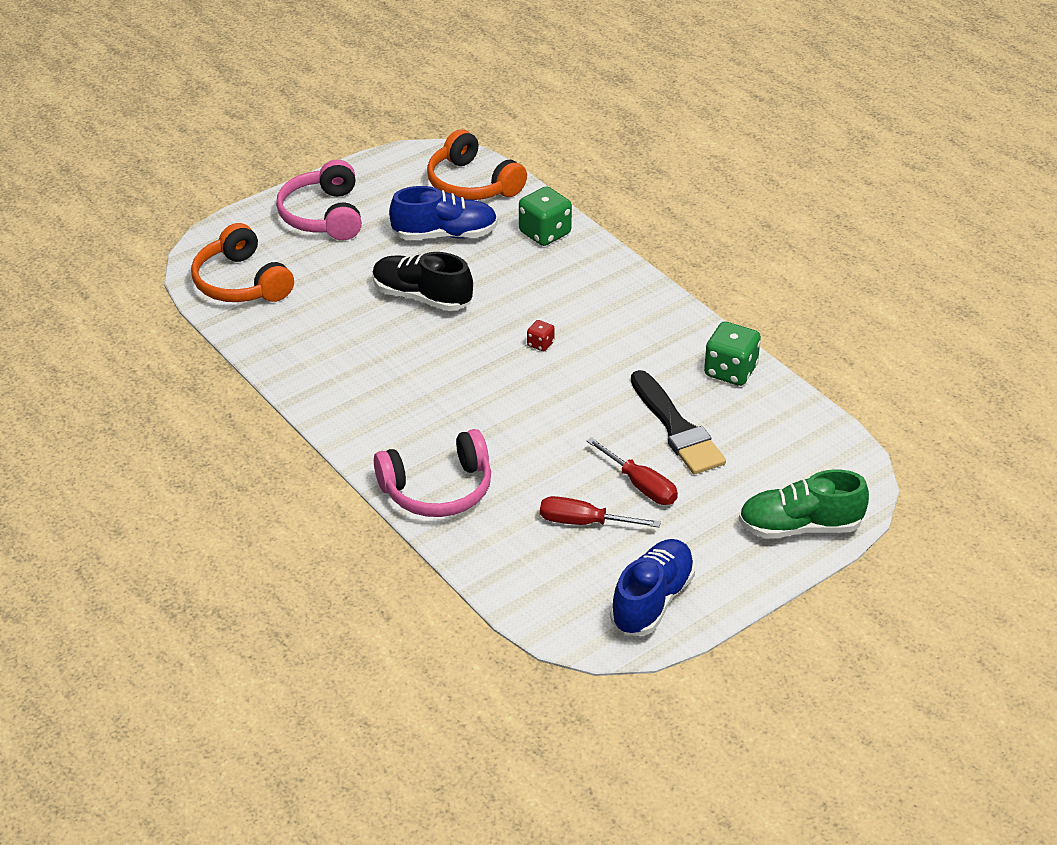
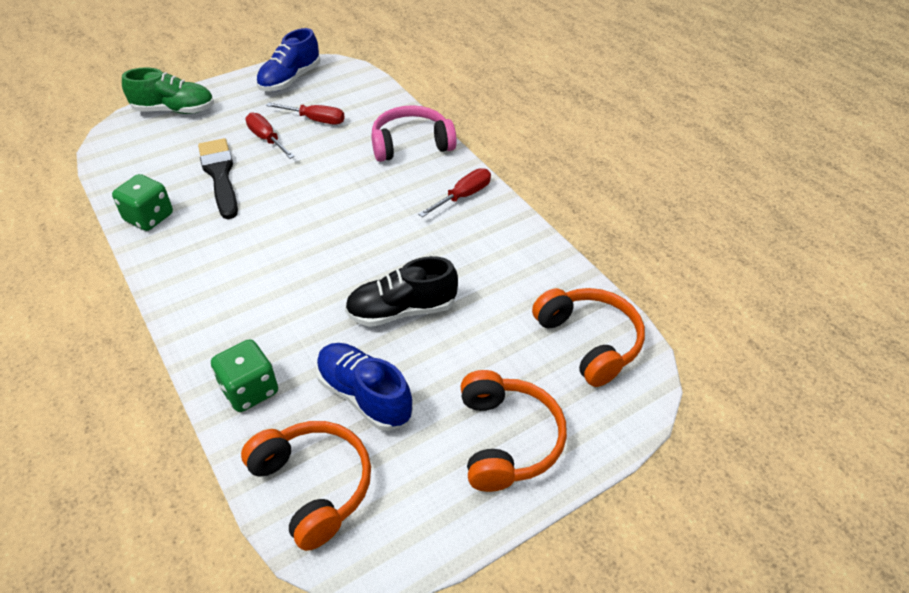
camera: 175 degrees left, 5 degrees up
(323, 215) = (507, 439): pink headphones -> orange headphones
(363, 419) = (464, 196): none -> red screwdriver
(422, 297) = (402, 310): black shoe -> black shoe turned 135 degrees clockwise
(445, 235) = (364, 396): blue shoe -> blue shoe turned 45 degrees clockwise
(540, 344) = (301, 252): red dice -> none

